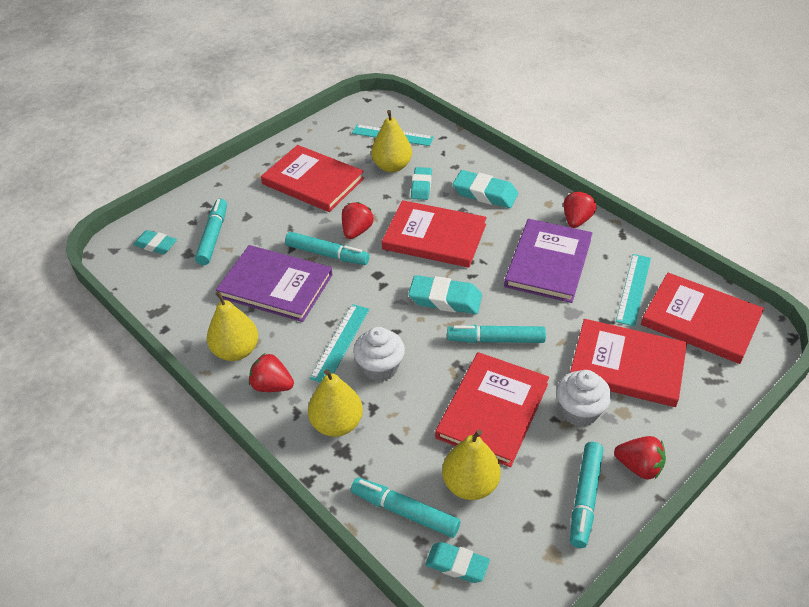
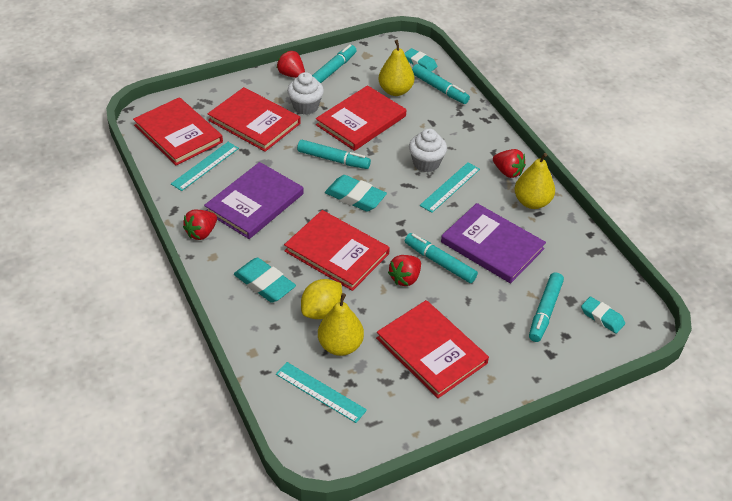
camera: 165 degrees left, 0 degrees up
(337, 423) = (467, 139): yellow pear -> none
(421, 186) = (322, 311): turquoise eraser -> yellow lemon

